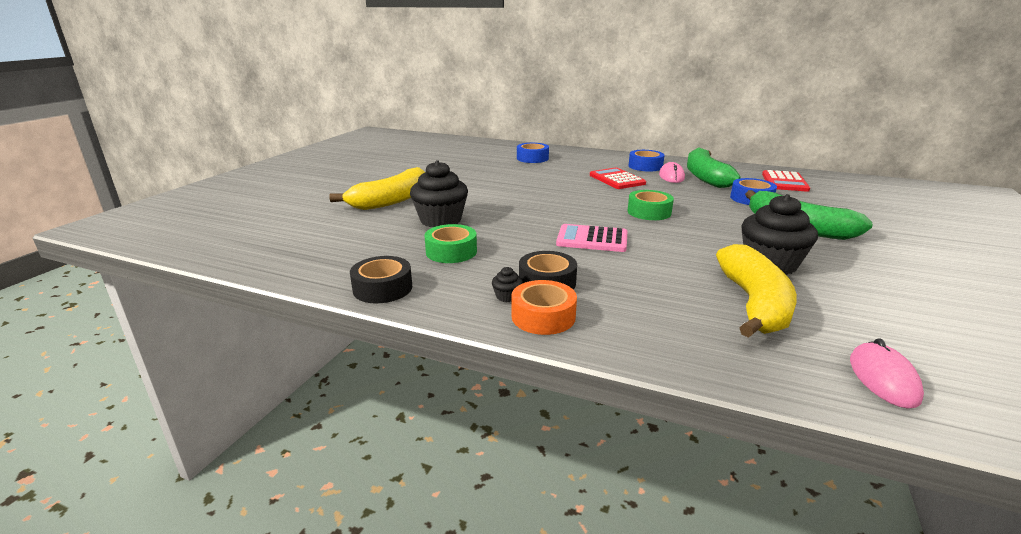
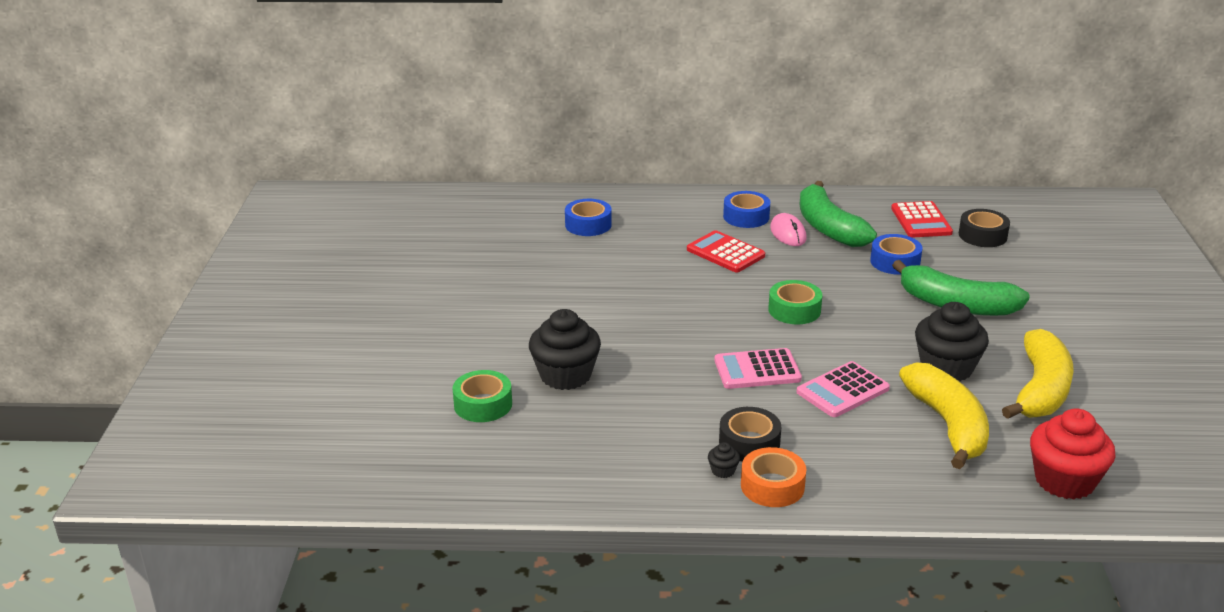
camera: 20 degrees left, 5 degrees up
(382, 288) = (591, 491): black tape -> black tape (982, 235)
(392, 200) = (472, 352): yellow banana -> yellow banana (1040, 389)
(451, 251) = (619, 423): green tape -> green tape (483, 404)
(659, 263) = (843, 390): none -> pink calculator
(883, 378) = (1064, 481): pink mouse -> red cupcake

